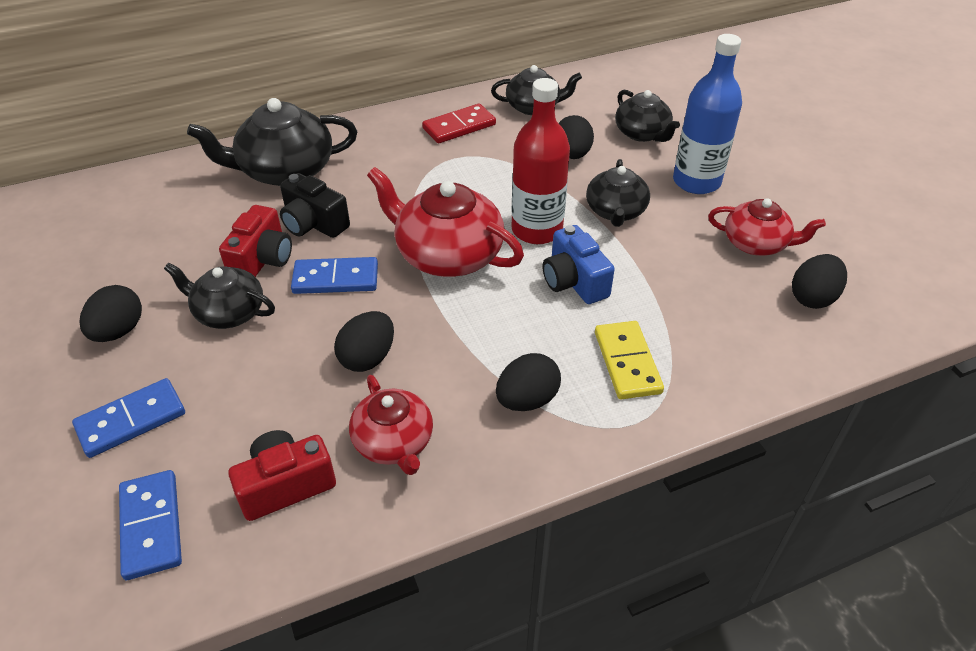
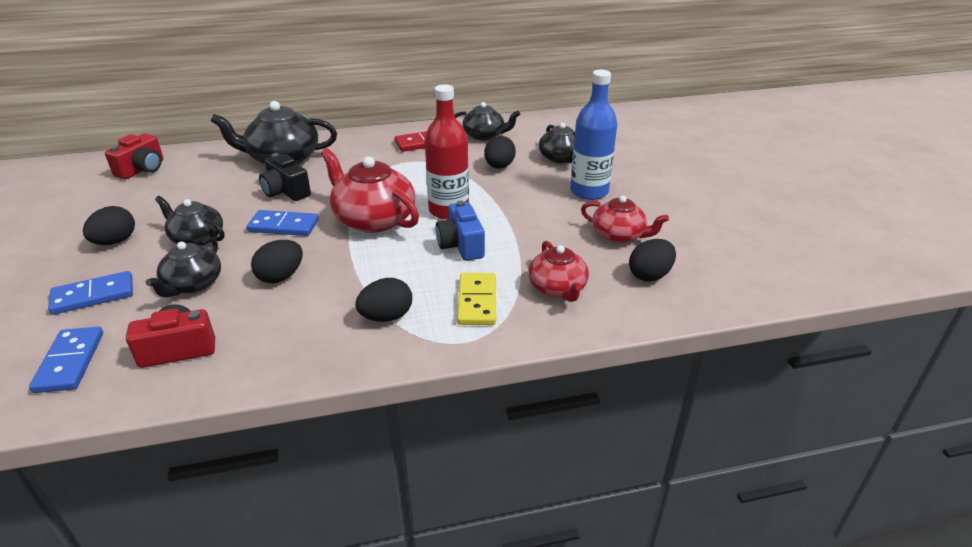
camera: 10 degrees right, 10 degrees down
(262, 259) = (238, 209): red camera -> red camera (142, 169)
(394, 442) = (272, 332): red teapot -> red teapot (557, 288)
(615, 211) = (515, 204): black teapot -> black teapot (193, 284)

